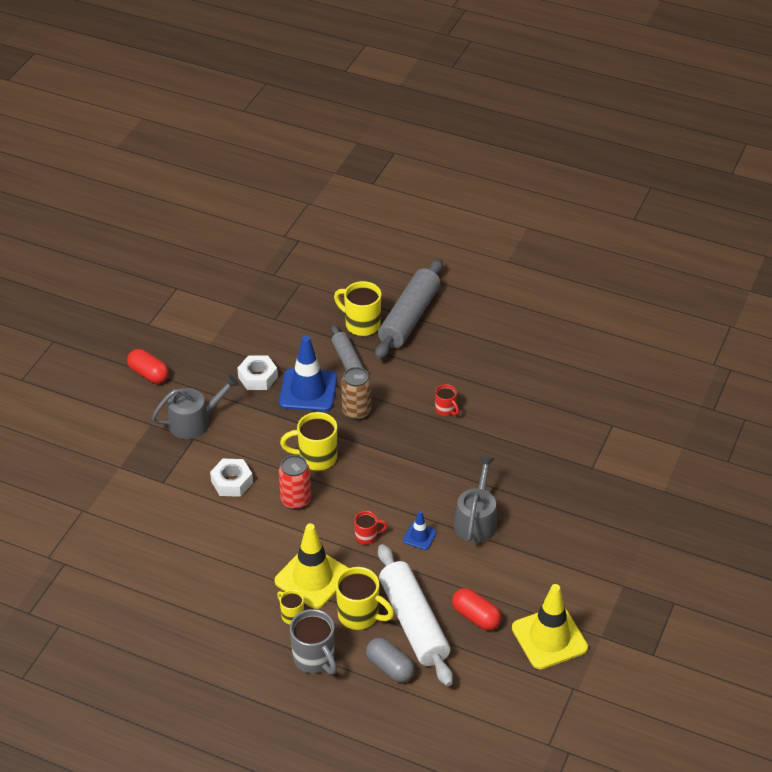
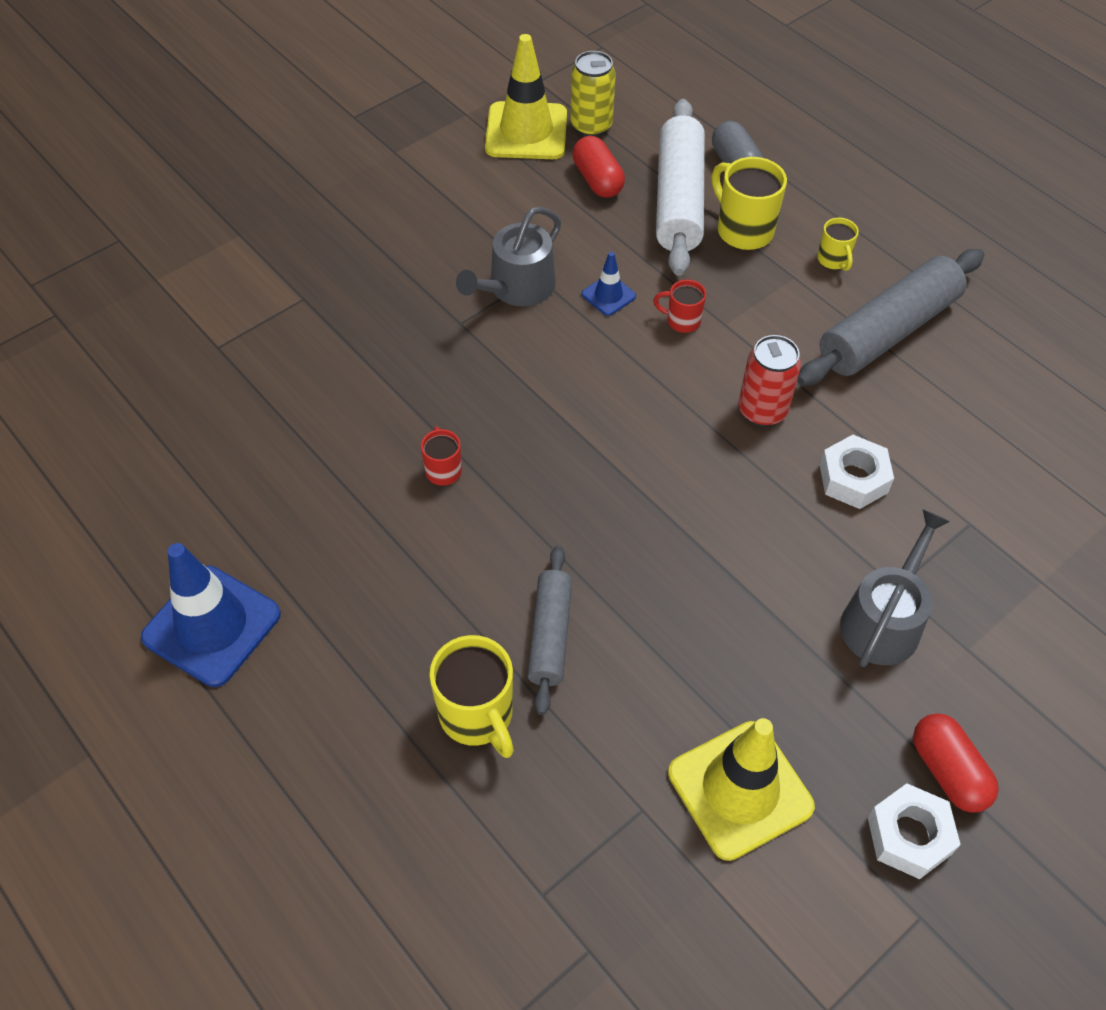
camera: 155 degrees left, 10 degrees up
(194, 422) = (884, 620): grey watering can -> grey watering can turned 120 degrees clockwise
(258, 377) = (734, 671): white nut -> white nut (909, 835)
(308, 390) = (653, 603): blue traffic cone -> blue traffic cone (212, 626)
(312, 577) = (785, 295): yellow traffic cone -> yellow traffic cone (740, 789)
(315, 659) = (824, 203): grey mug -> none
(316, 458) = (699, 468): yellow mug -> none
(356, 412) = (590, 525): brown can -> none
(409, 318) = (378, 692): grey rolling pin -> grey rolling pin (888, 331)
(508, 661) = (591, 126): none -> yellow can

